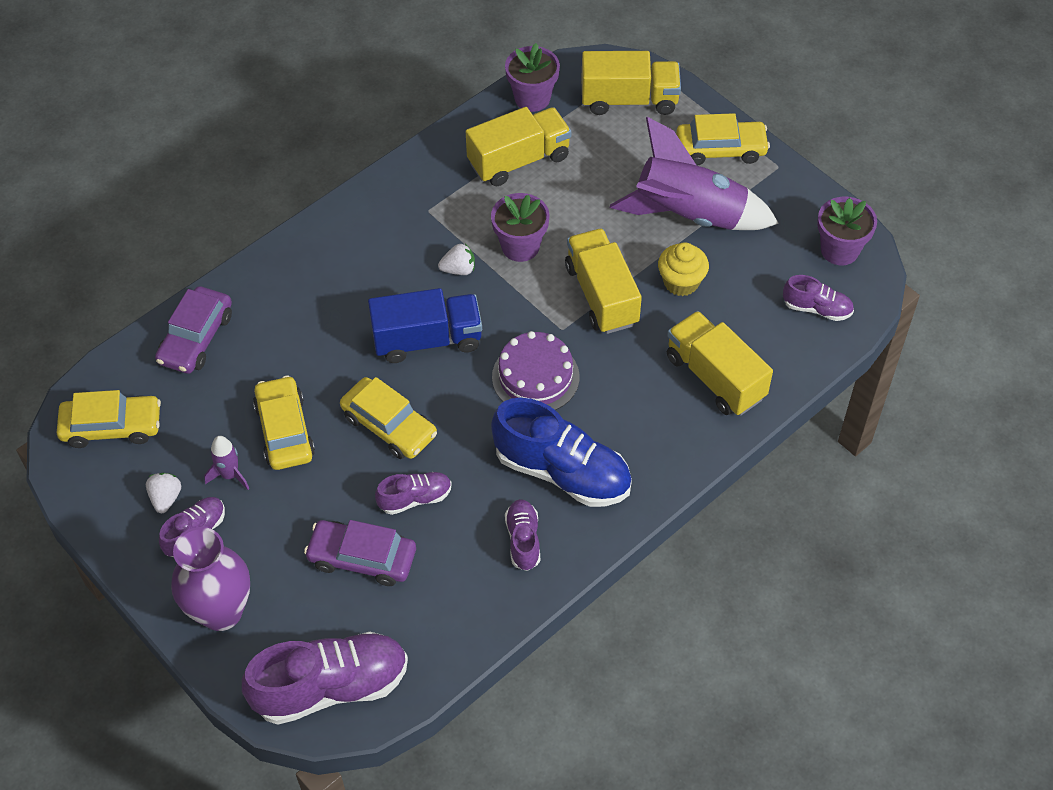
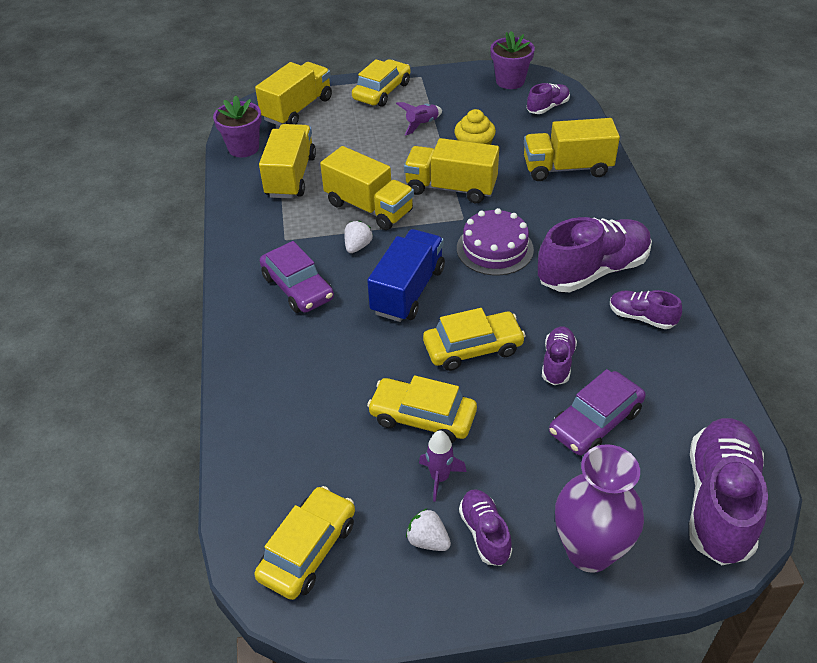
camera: 55 degrees left, 10 degrees down
(196, 338) = (266, 437): purple car -> purple car (297, 287)
(520, 246) = (369, 207): purple flower pot -> yellow truck
(562, 472) = (592, 271): blue shoe -> purple shoe
(689, 215) = (422, 124): purple rocket -> purple rocket, size x0.42

